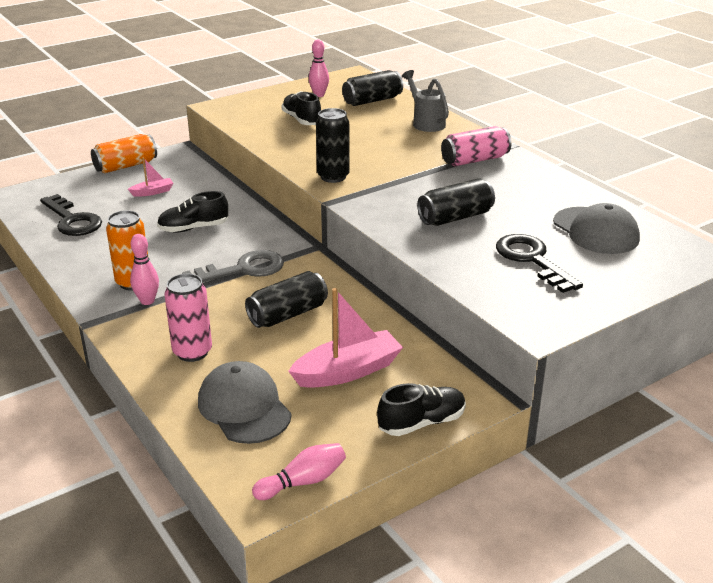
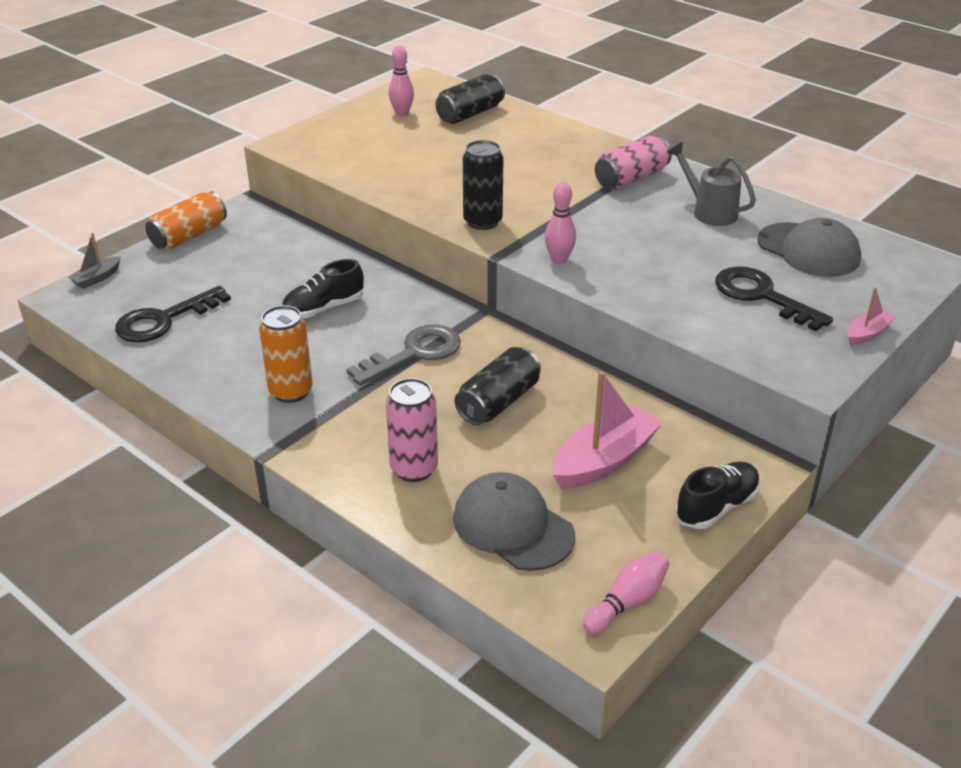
camera: 15 degrees left, 5 degrees up
(43, 186) = (97, 278): none -> grey boat
(72, 220) = (164, 320): black key -> black key turned 105 degrees clockwise
(147, 301) = (322, 413): pink bowling pin -> pink bowling pin (559, 260)
(153, 192) = (244, 267): pink boat -> pink boat (867, 333)
(302, 120) = (401, 150): black shoe -> none
(426, 123) = (549, 136): grey watering can -> grey watering can (709, 211)
(455, 217) = (651, 255): black can -> none

